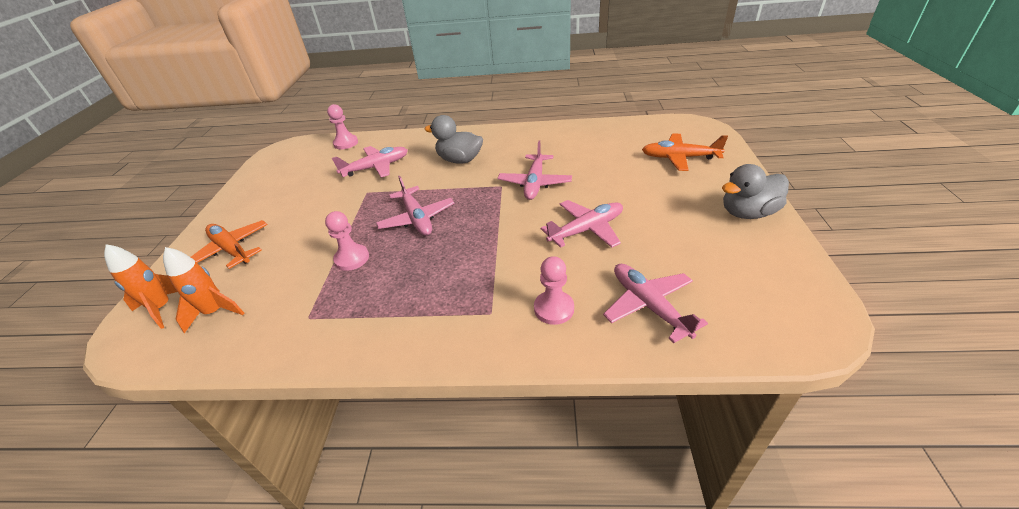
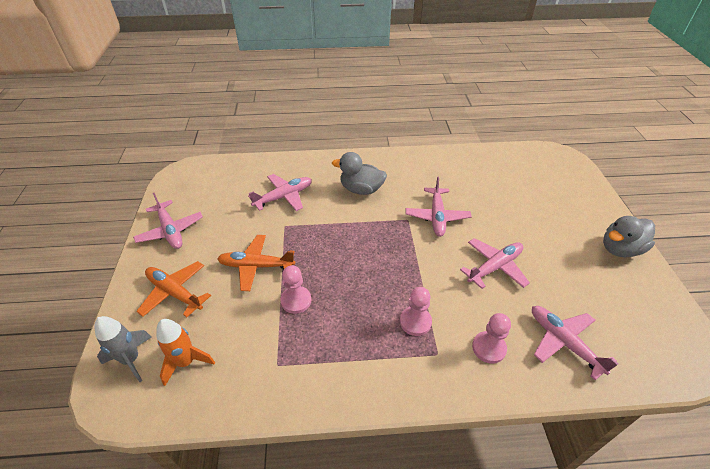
camera: 10 degrees left, 5 degrees up
(162, 308) = (131, 359): orange rocket -> grey rocket
(346, 143) = (243, 167): pink pawn -> pink pawn (415, 322)
(417, 218) = (342, 256): pink plane -> pink plane (170, 231)
(679, 158) = (553, 190): orange plane -> orange plane (256, 266)

